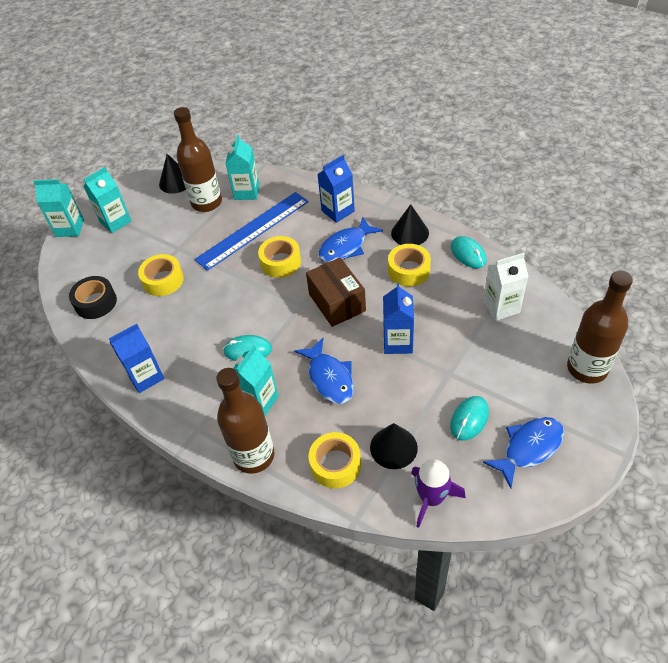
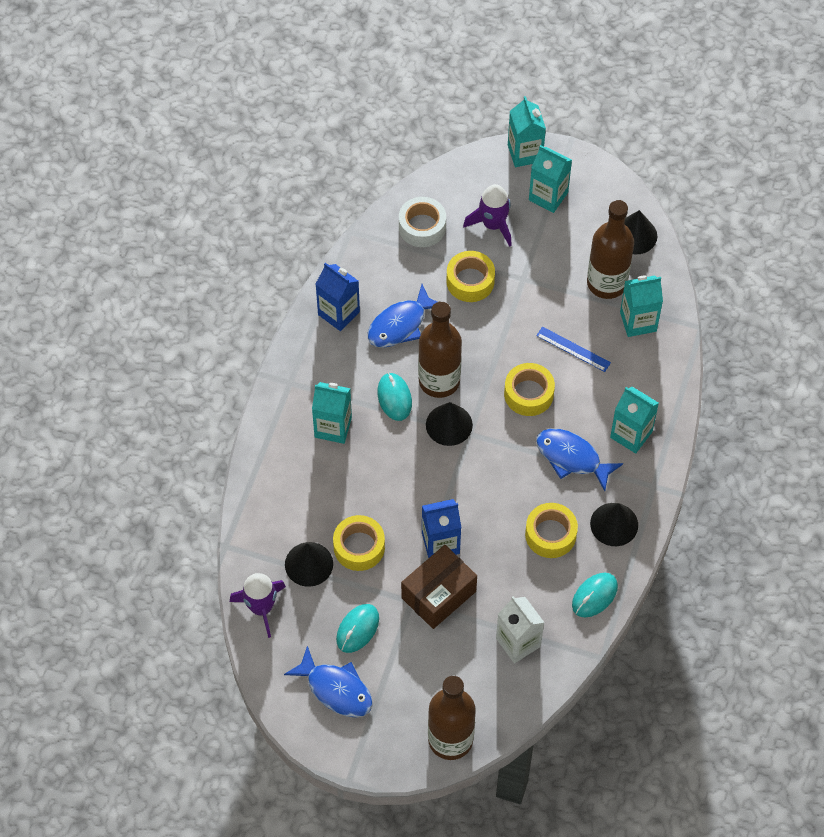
camera: 70 degrees right, 10 degrees up
(96, 302) = (422, 227): black tape -> white tape
(120, 257) = (493, 225): none -> purple rocket
(253, 230) = (573, 349): blue ruler -> blue ruler, size x0.48
(254, 455) = (271, 441): brown bottle -> brown bottle (439, 381)
(288, 317) = (449, 424): none -> black cone
(329, 378) = (378, 486): blue fish -> blue fish (400, 324)
(335, 464) = (278, 516): yellow tape -> yellow tape (359, 547)
(337, 302) = (482, 469): brown box -> brown box (438, 594)
(338, 211) = (631, 434): blue carton -> turquoise carton
(469, 419) = (357, 629): turquoise mouse -> turquoise mouse turned 75 degrees counterclockwise

